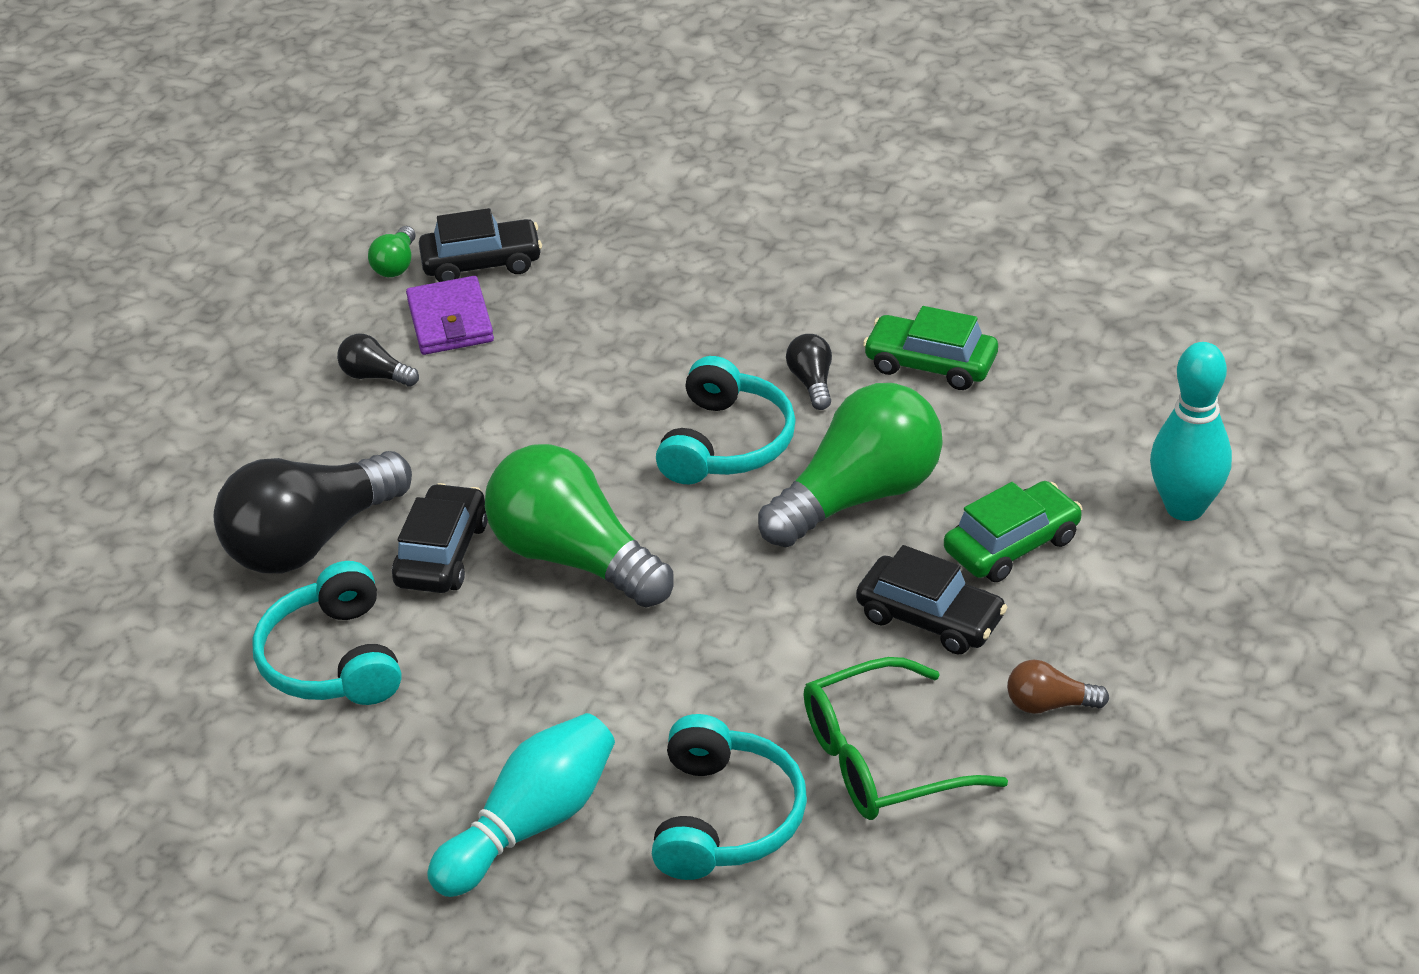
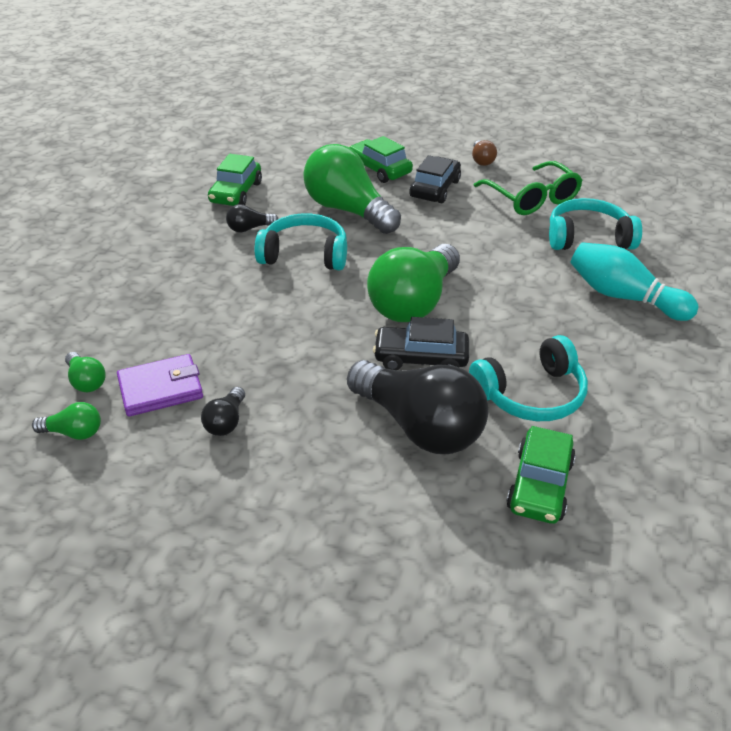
camera: 100 degrees left, 0 degrees up
(174, 639) = (539, 485): none -> green car
(482, 263) = (86, 381): black car -> green light bulb
(1185, 507) = (347, 130): turquoise bowling pin -> none

